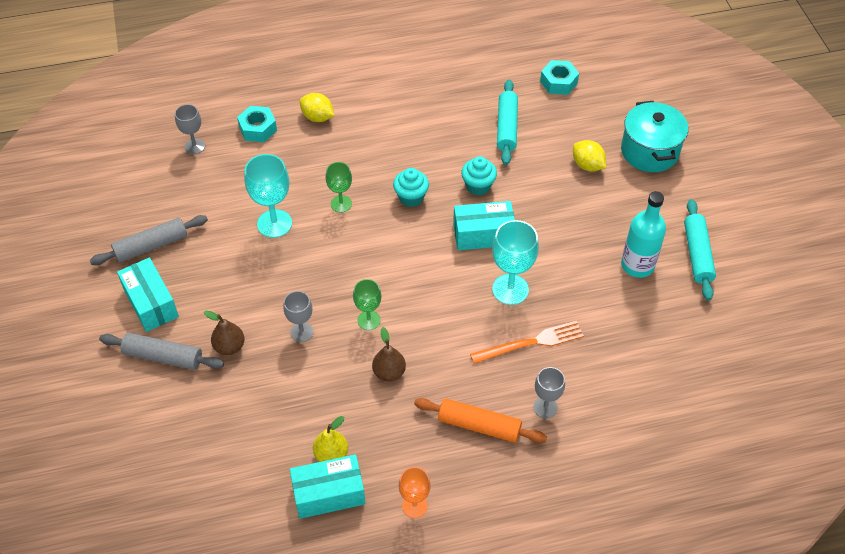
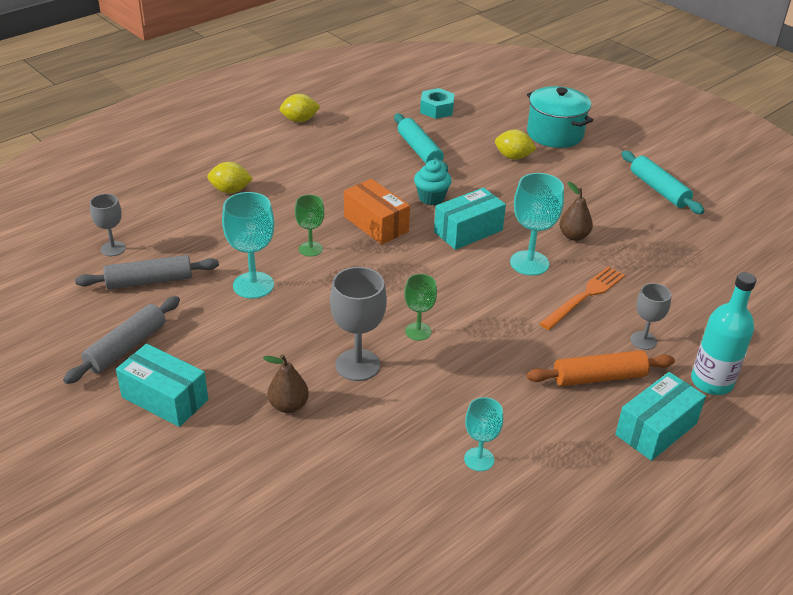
camera: 30 degrees left, 15 degrees down
(163, 357) = (218, 443): grey rolling pin -> grey rolling pin (149, 281)
(258, 129) = (173, 216): turquoise nut -> none
(302, 332) = (357, 365): grey goblet -> grey goblet, size x1.62
(329, 493) = (506, 496): turquoise box -> turquoise box (656, 429)
(331, 454) = (479, 459): yellow pear -> turquoise goblet
(389, 372) = (475, 366): brown pear -> brown pear (573, 236)
(411, 197) = (376, 224): turquoise cupcake -> orange box
(414, 506) = (601, 469): orange goblet -> none
(425, 55) = (299, 120): none -> yellow lemon
(637, 265) = (619, 211): turquoise bottle -> turquoise bottle (711, 382)

